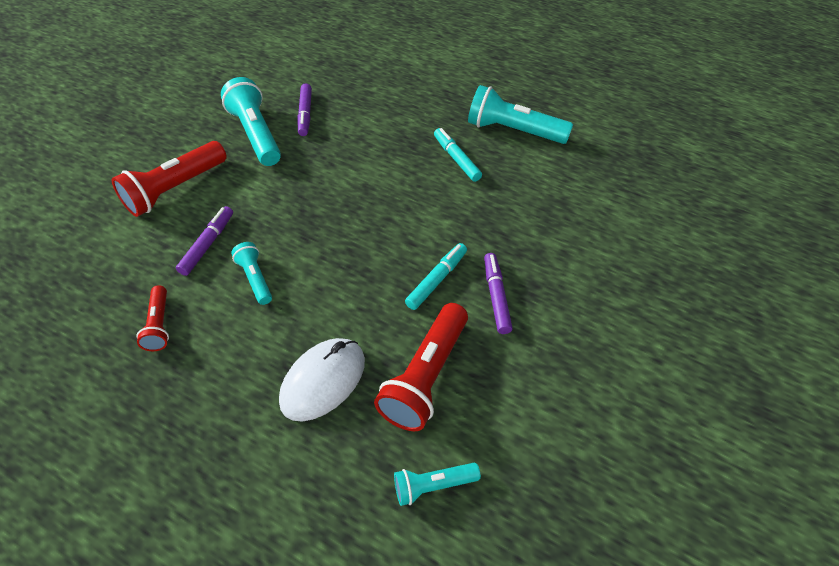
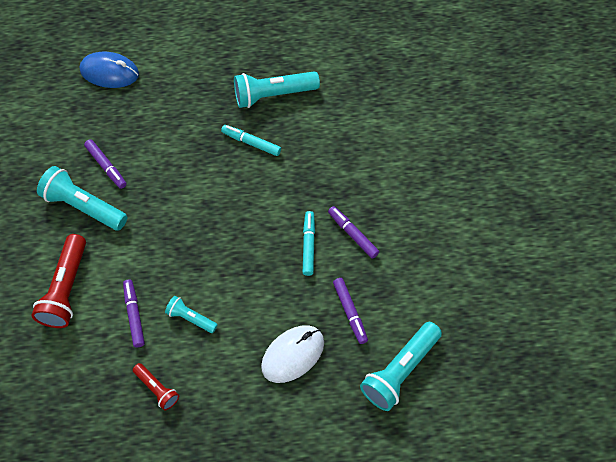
camera: 35 degrees left, 10 degrees up
(323, 381) = (293, 354): white mouse -> white mouse turned 45 degrees clockwise
(376, 50) = (109, 72): none -> blue mouse
(426, 376) = (350, 312): red flashlight -> purple marker
(433, 486) = (400, 371): turquoise flashlight -> turquoise flashlight, size x1.83

